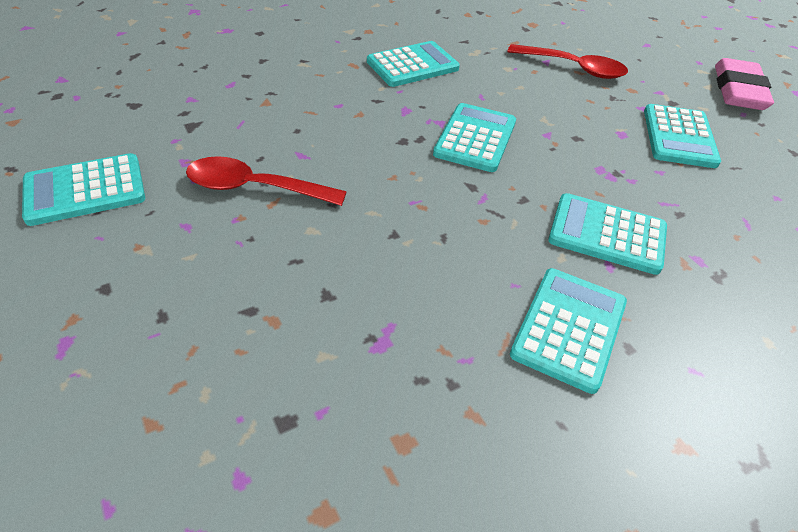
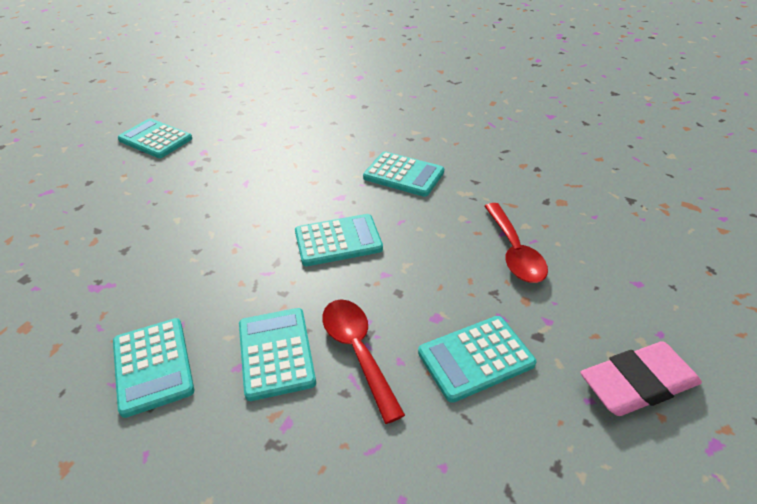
camera: 60 degrees right, 5 degrees down
(255, 188) = (199, 183): red spoon -> red spoon (357, 352)
(569, 328) = (153, 366): turquoise calculator -> turquoise calculator turned 75 degrees clockwise

